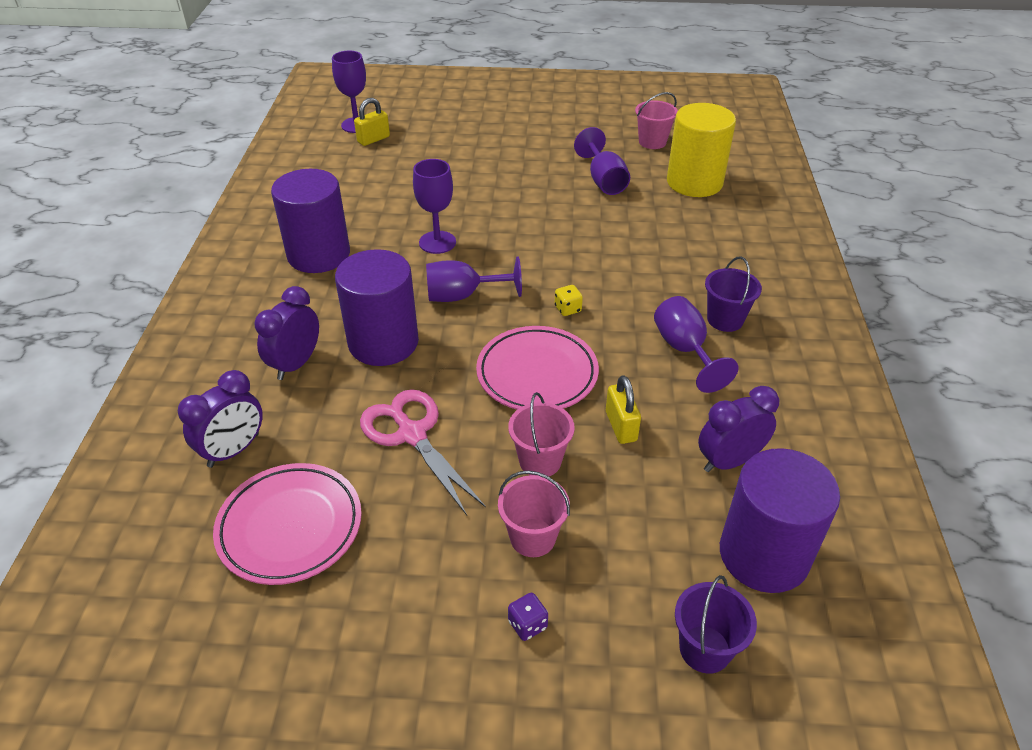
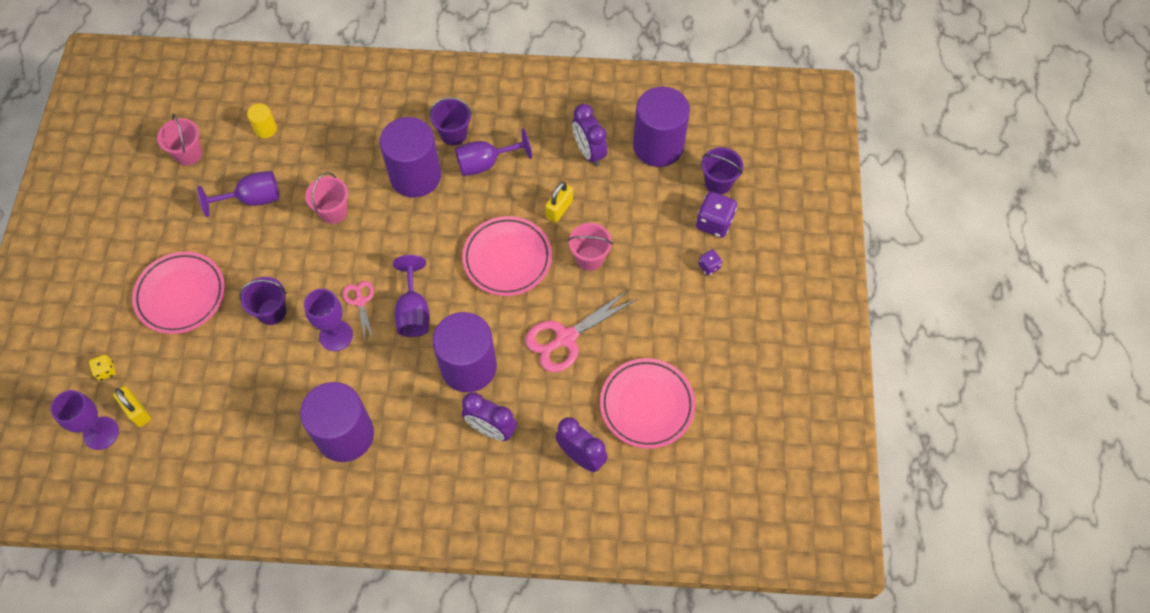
camera: 90 degrees left, 20 degrees up
(469, 201) = (272, 312): none -> purple bucket
(478, 256) = (360, 301): none -> pink scissors
(491, 150) = (181, 295): none -> pink plate
(532, 537) = (650, 263): pink bucket -> pink bucket (333, 212)
(567, 309) = (435, 236): yellow dice -> yellow dice (106, 371)
(617, 638) = (714, 223): none -> purple dice
(621, 426) = (559, 209): yellow padlock -> yellow padlock turned 45 degrees counterclockwise
(653, 290) = (415, 176): none -> purple cylinder
(694, 182) = (265, 129): yellow cylinder -> yellow cylinder, size x0.44

